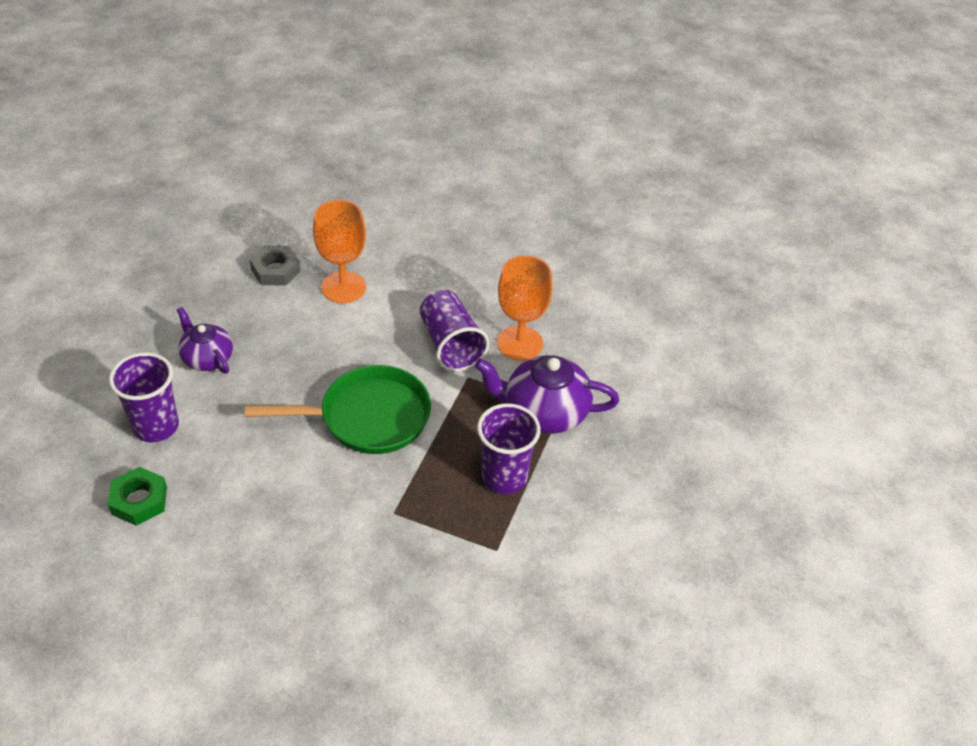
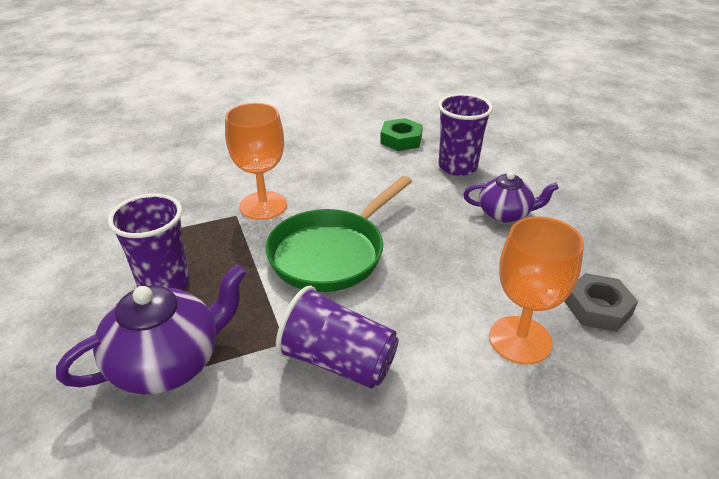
camera: 140 degrees right, 10 degrees down
(519, 343) = (264, 422): orange goblet -> orange goblet (263, 206)

